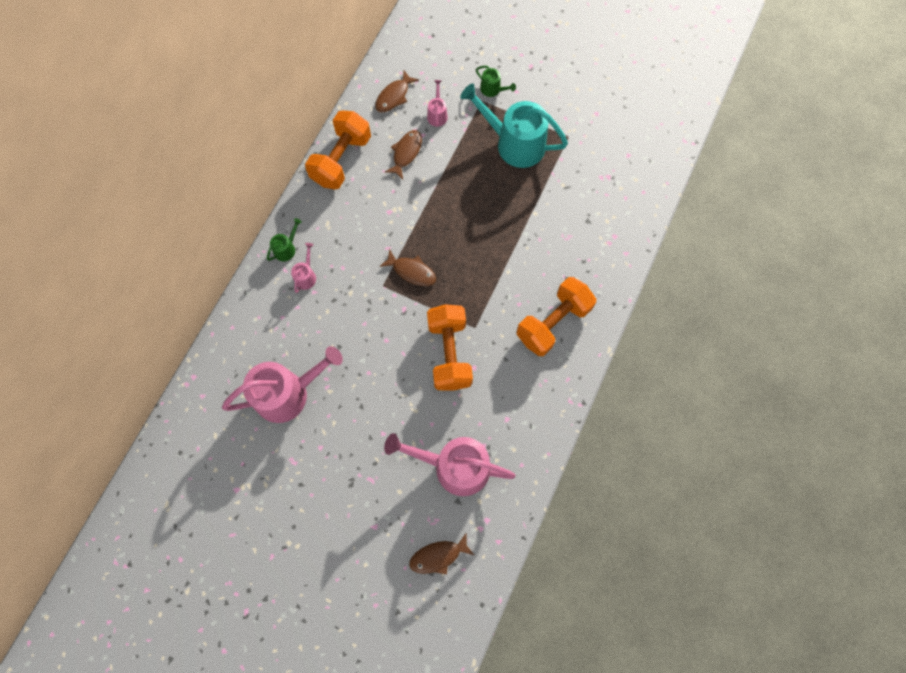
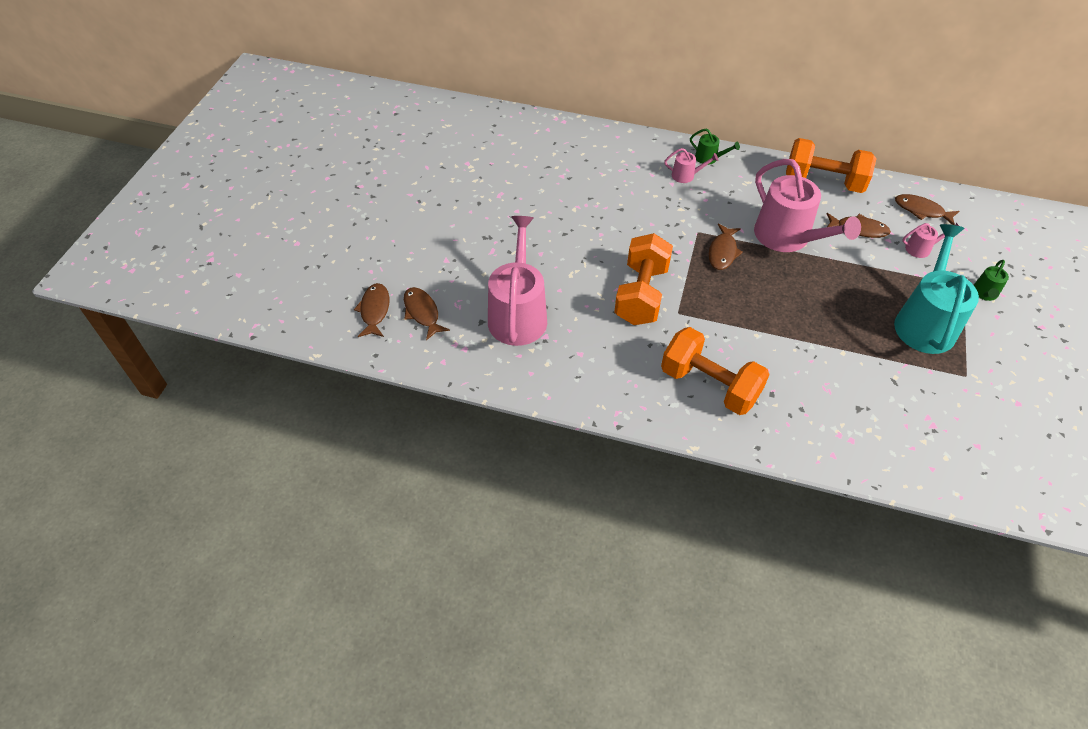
camera: 80 degrees right, 20 degrees down
(288, 393) = (564, 181): pink watering can -> pink watering can (787, 237)
(428, 603) = (374, 310): none -> brown fish
(449, 353) = (641, 294): orange dumbbell -> orange dumbbell turned 60 degrees counterclockwise

